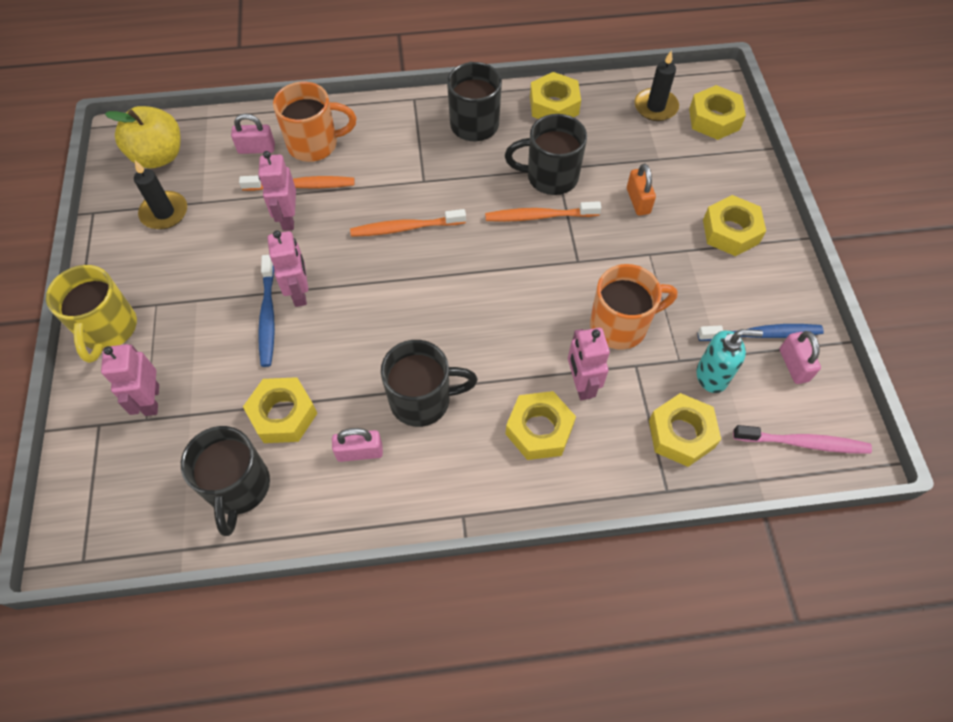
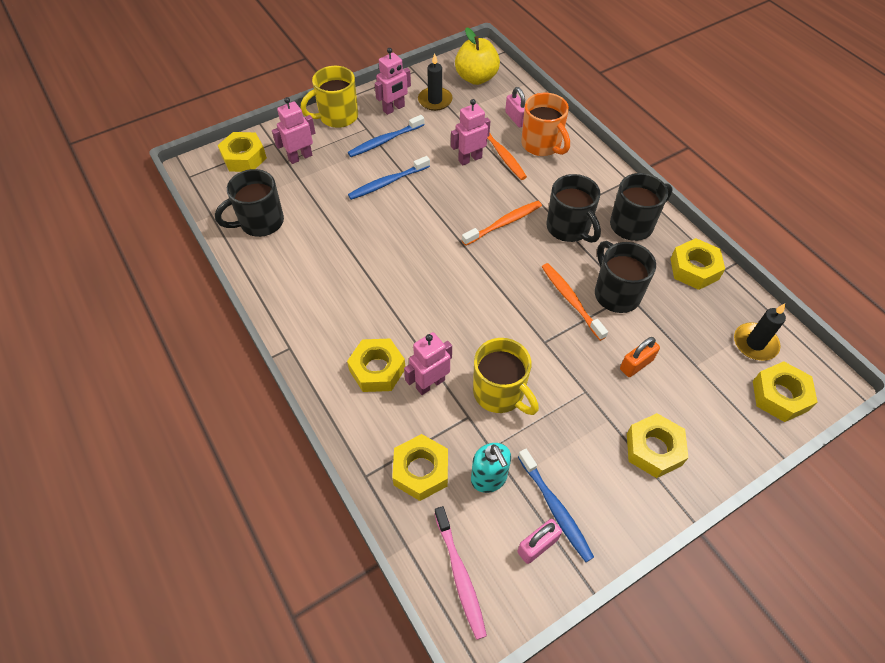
camera: 65 degrees right, 5 degrees down
(194, 292) = (385, 141): none -> blue toothbrush
(283, 414) = (320, 221): yellow nut -> yellow nut (244, 157)
(299, 293) = (414, 190): pink robot -> pink robot (394, 108)
(359, 452) = (311, 272): pink padlock -> none
(405, 228) = (504, 223): orange toothbrush -> orange toothbrush turned 90 degrees clockwise
(422, 400) = (367, 290): black mug -> black mug (569, 228)
(620, 325) = (500, 393): orange mug -> yellow mug

